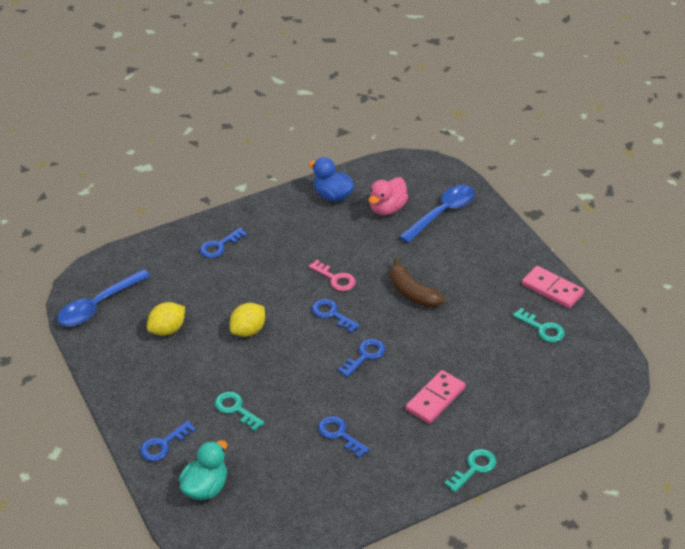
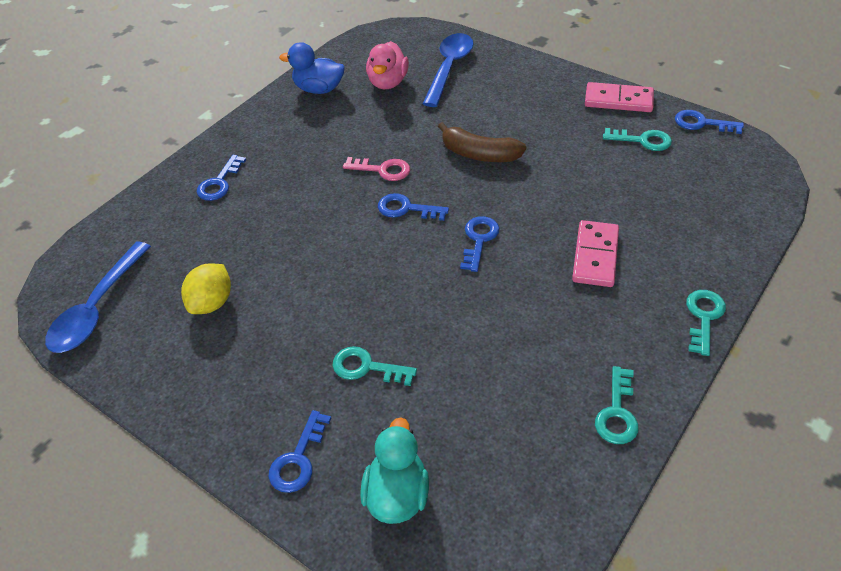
camera: 25 degrees left, 5 degrees up
(248, 330) = (318, 264): yellow lemon -> none
(340, 434) = (520, 344): blue key -> blue key (702, 123)
(368, 500) = (617, 412): none -> turquoise key

